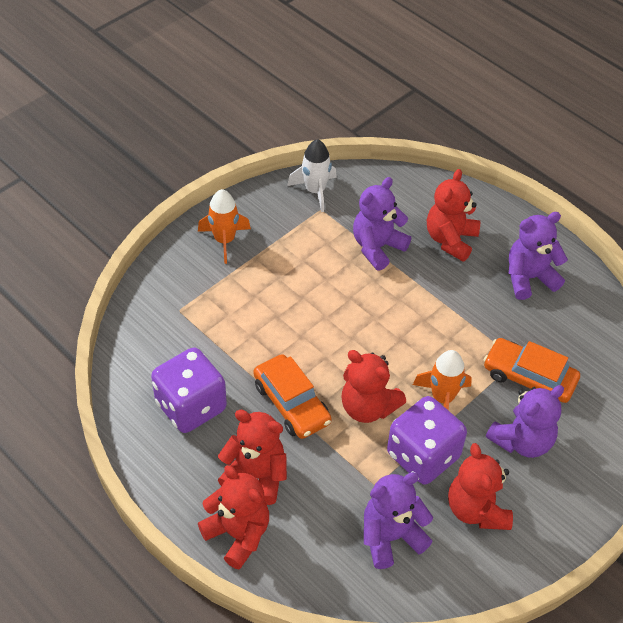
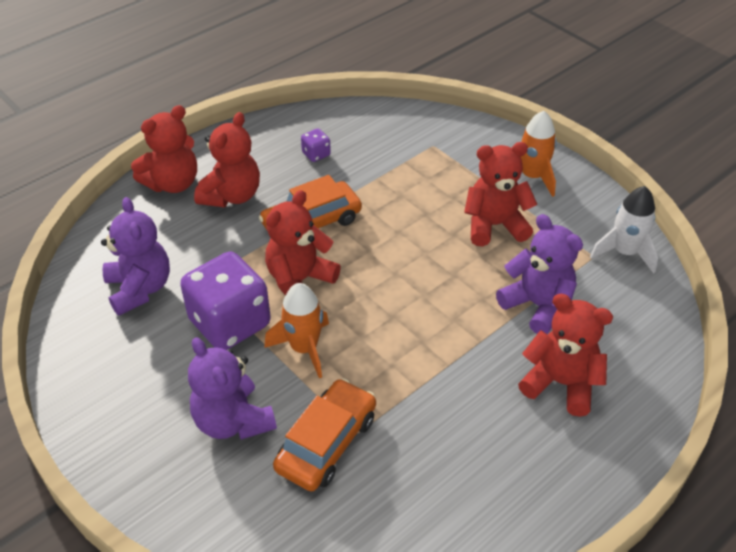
camera: 95 degrees right, 5 degrees down
(191, 406) = (316, 154): purple dice -> purple dice, size x0.42
(476, 509) = (152, 364): red teddy bear -> red teddy bear (494, 225)
(529, 278) = (498, 469): purple teddy bear -> none

